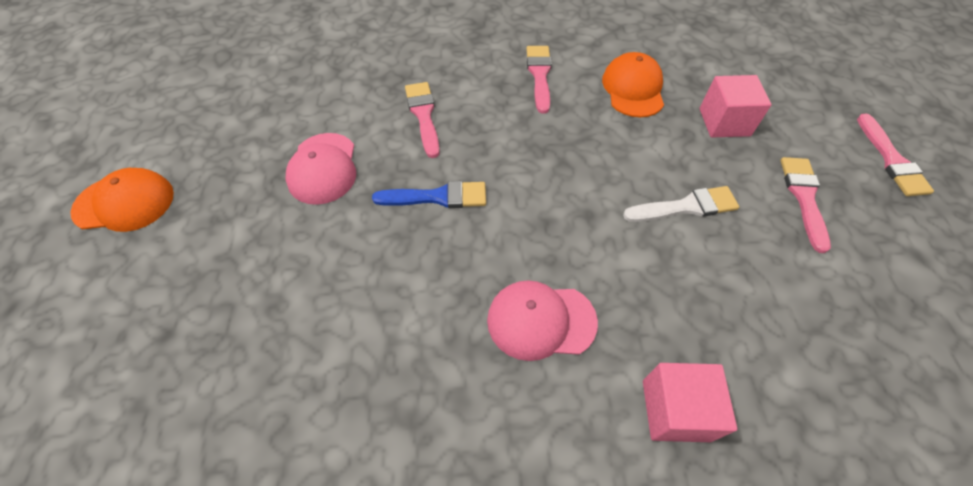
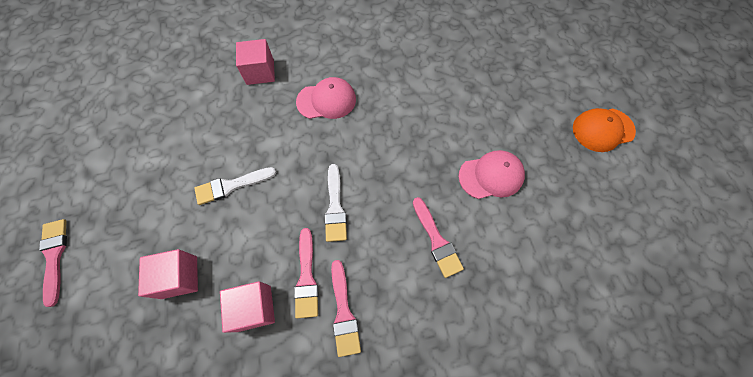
camera: 170 degrees right, 10 degrees up
(323, 168) = (491, 176): pink cap -> pink cap turned 90 degrees clockwise
(437, 197) = (403, 166): blue brush -> none
(540, 162) = (335, 207): none -> white brush
(633, 89) = (254, 308): orange cap -> pink cube
(804, 197) = (143, 207): pink brush -> pink brush (306, 277)

